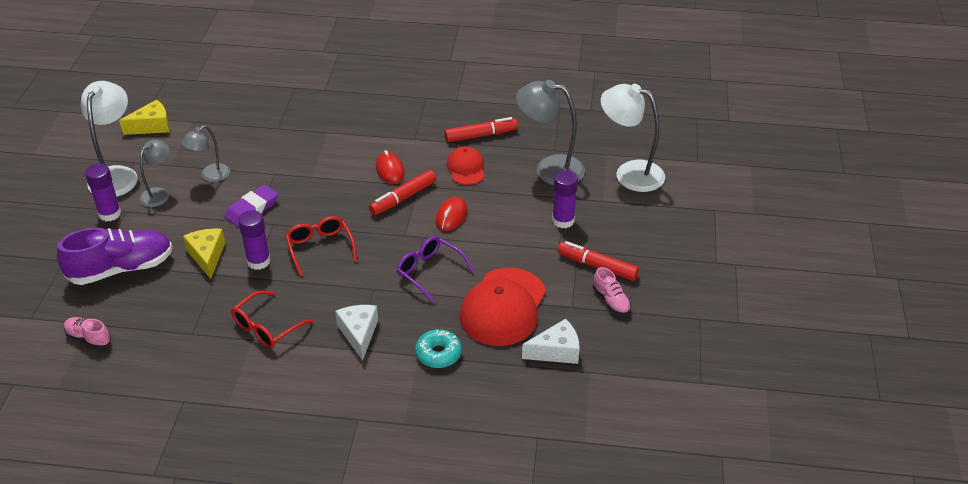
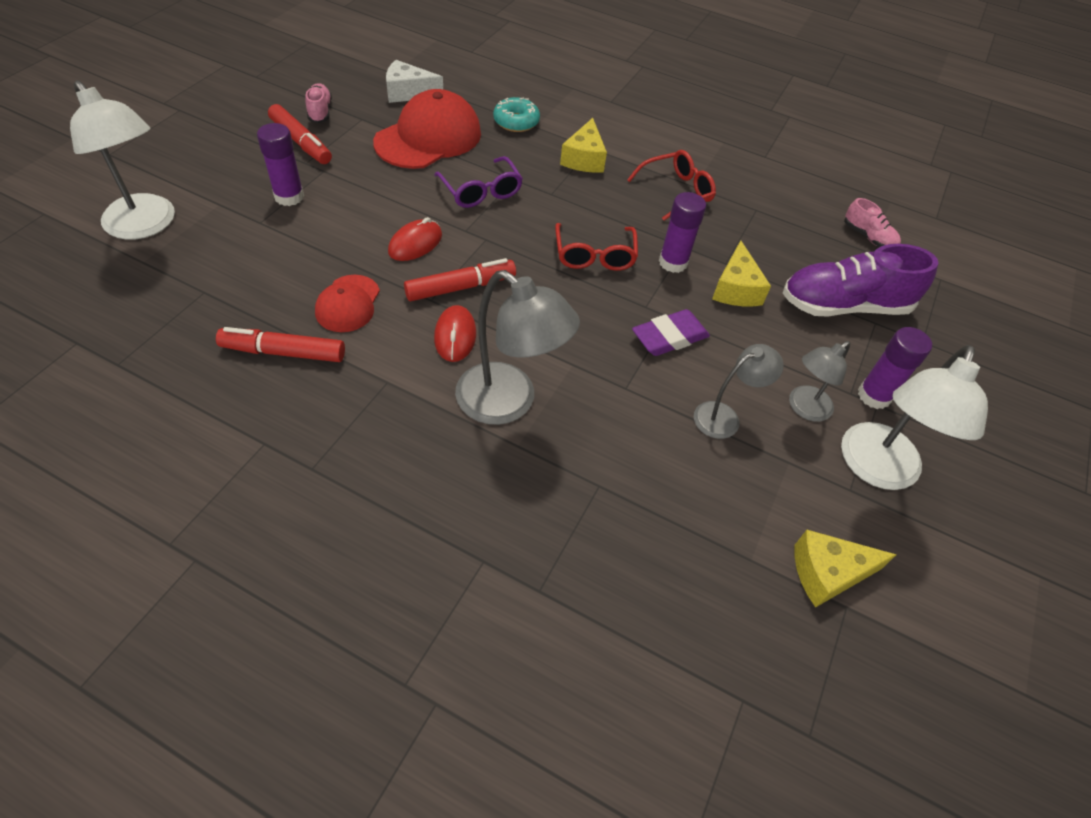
camera: 165 degrees left, 10 degrees up
(359, 334) = (584, 159): white cheese -> yellow cheese
(549, 169) = (238, 265): grey lamp -> grey lamp (509, 403)

